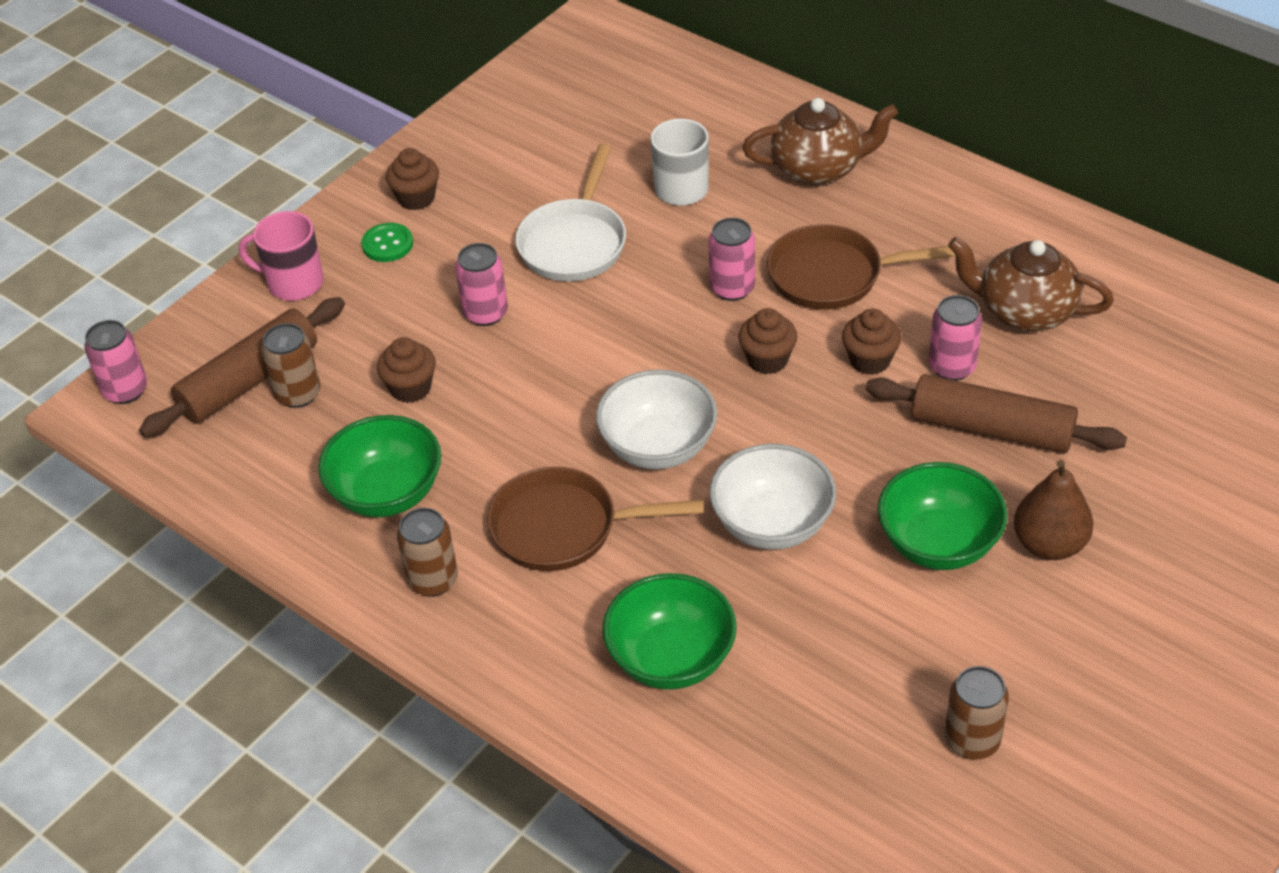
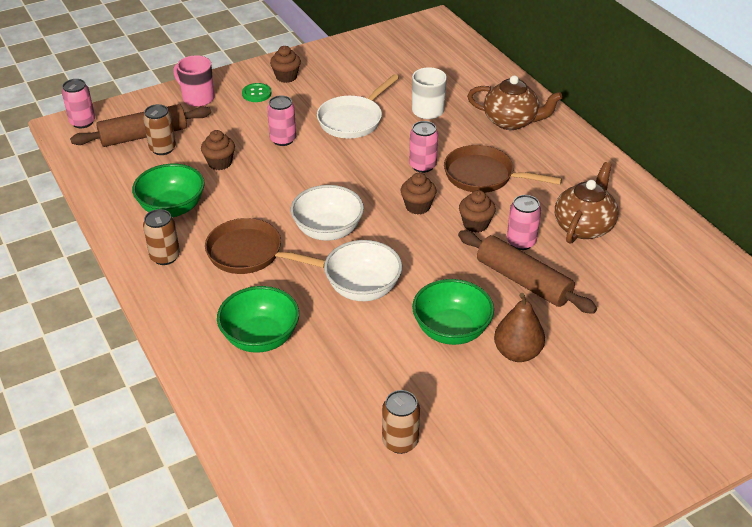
camera: 20 degrees right, 5 degrees down
(1024, 311) = (583, 226): brown teapot -> brown teapot turned 75 degrees clockwise

